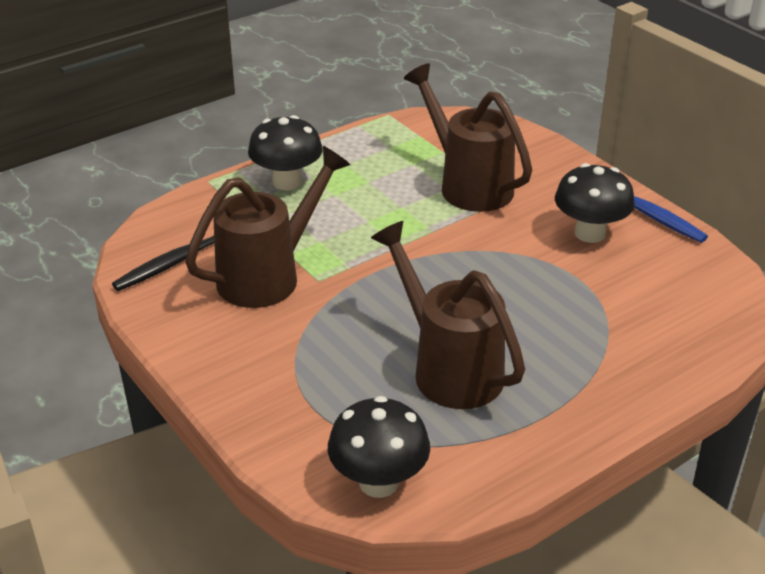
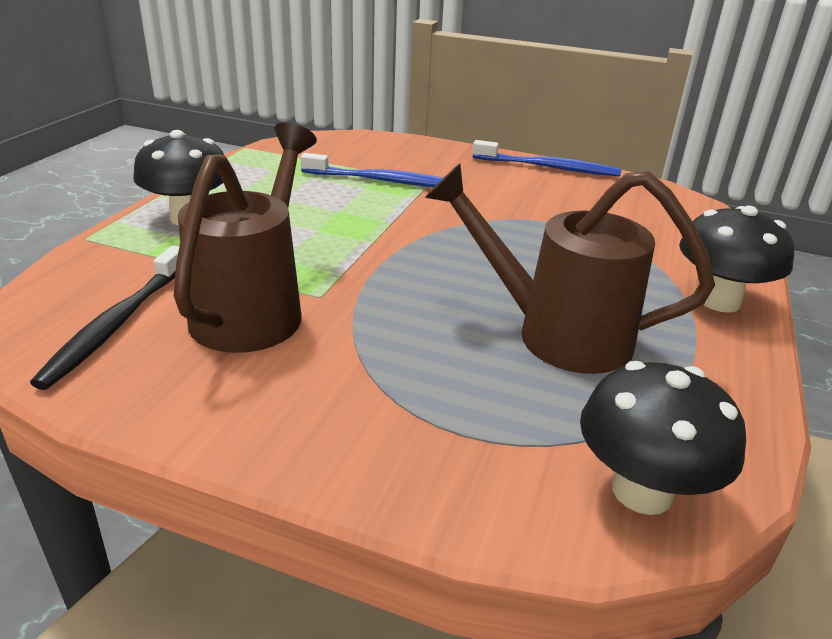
camera: 35 degrees left, 5 degrees down
(468, 184) = (383, 181): brown watering can -> blue toothbrush
(590, 233) = (530, 191): black mushroom -> black mushroom (719, 301)

